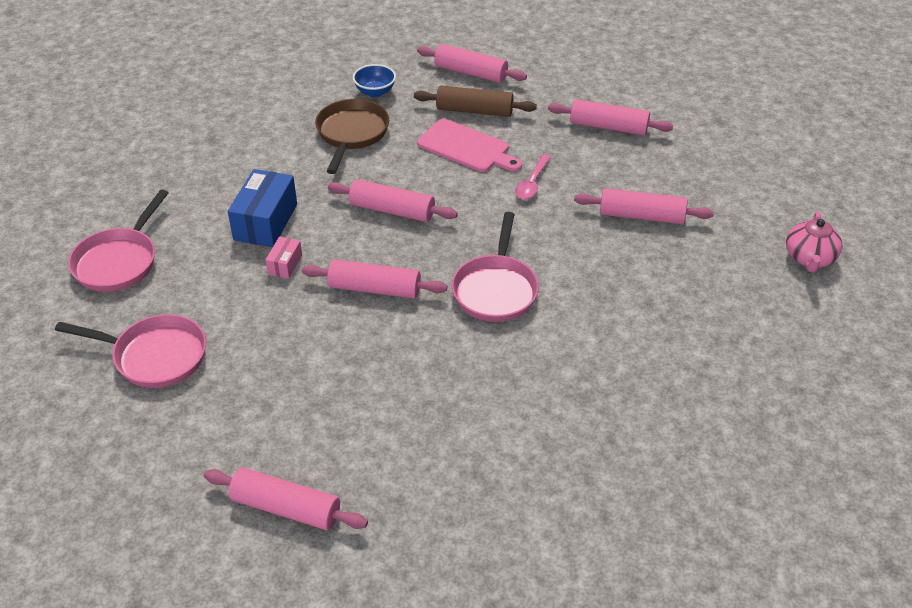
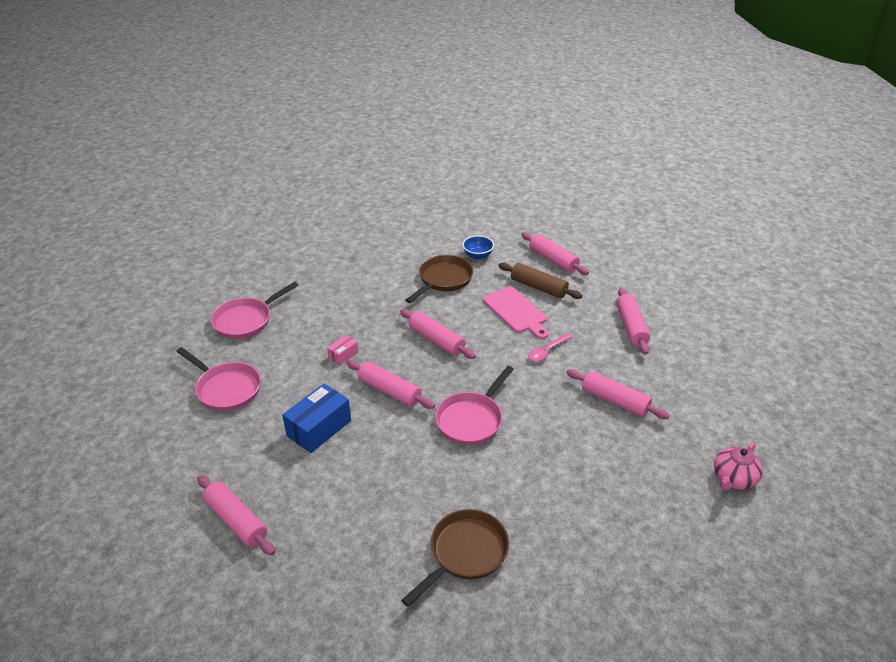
camera: 25 degrees right, 5 degrees down
(265, 222) = (350, 323): blue box -> blue box (319, 428)
(584, 439) = (465, 553): none -> brown pan
(608, 127) = (631, 326): pink rolling pin -> pink rolling pin turned 45 degrees clockwise

